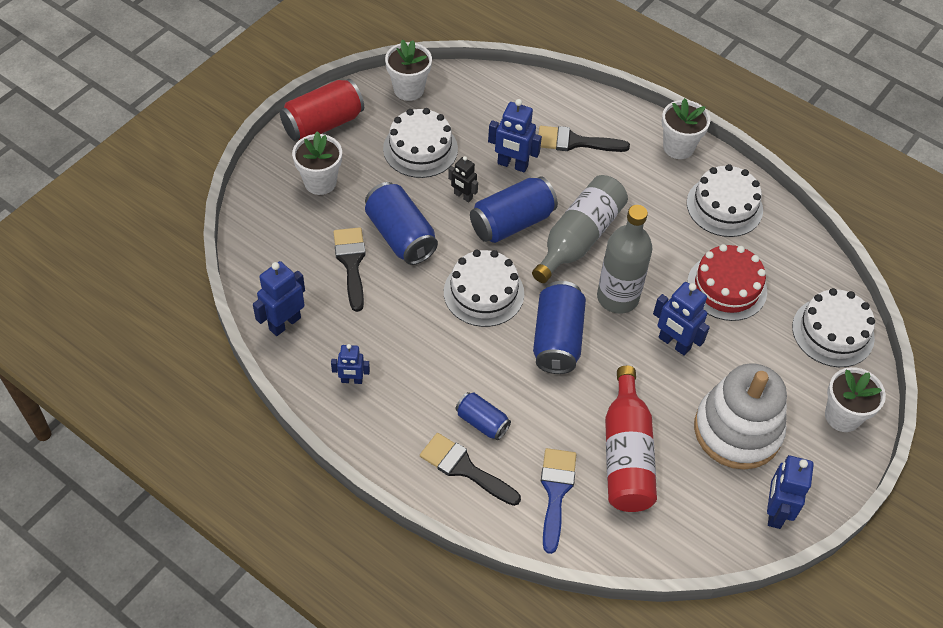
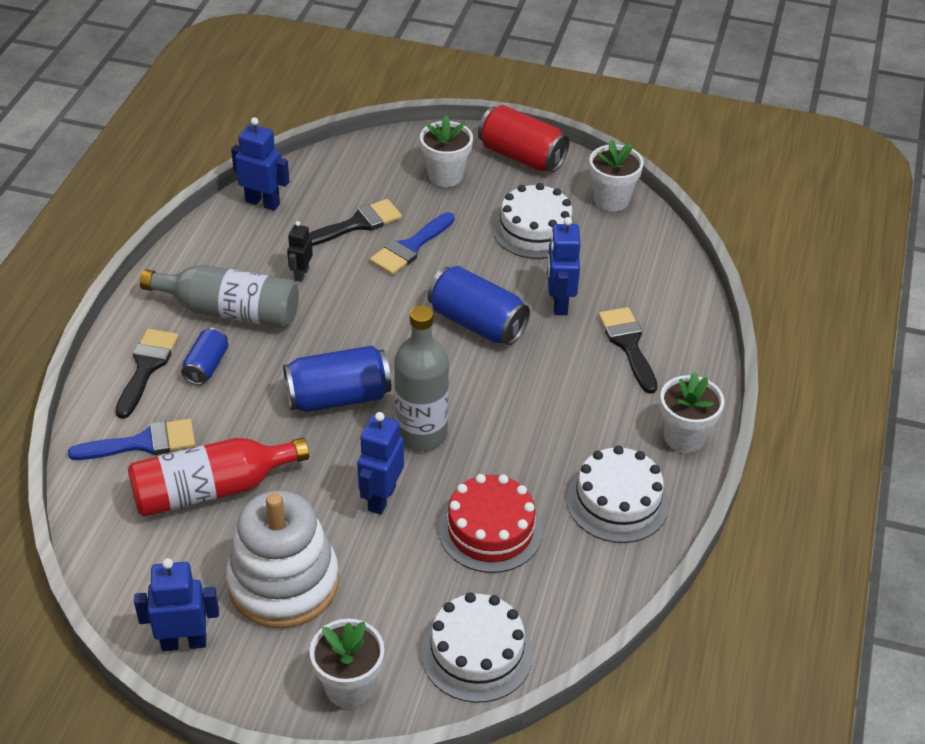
camera: 70 degrees right, 10 degrees down
(351, 380) = (217, 263): blue robot -> none
(400, 236) = (410, 247): blue can -> blue brush
(463, 196) = (490, 277): black robot -> black robot (301, 274)
(483, 292) = (370, 326): white cake -> none
(579, 238) = (488, 382): grey bottle -> grey bottle (230, 311)

